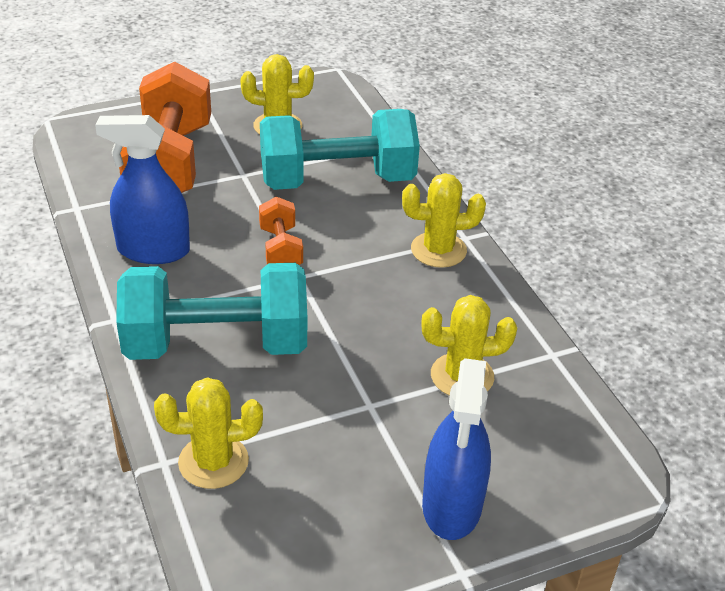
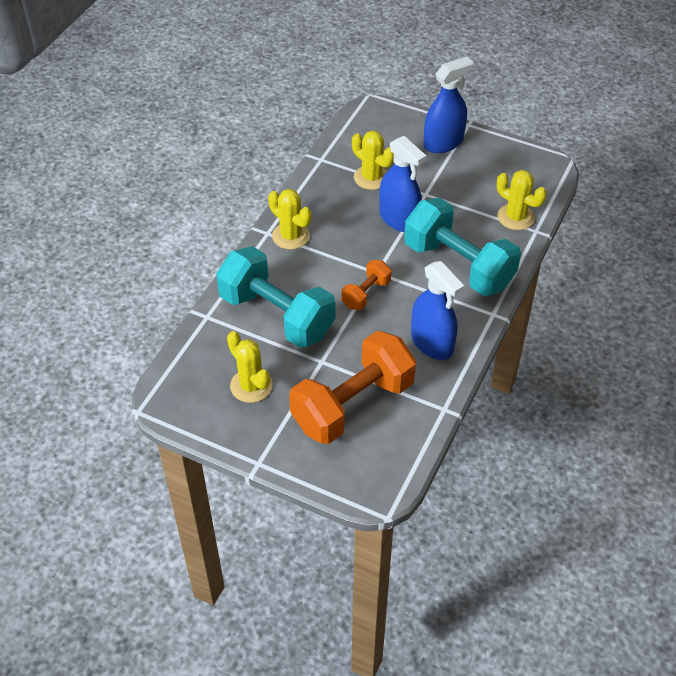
camera: 130 degrees left, 10 degrees up
(356, 349) = (399, 219): none -> blue spray bottle

